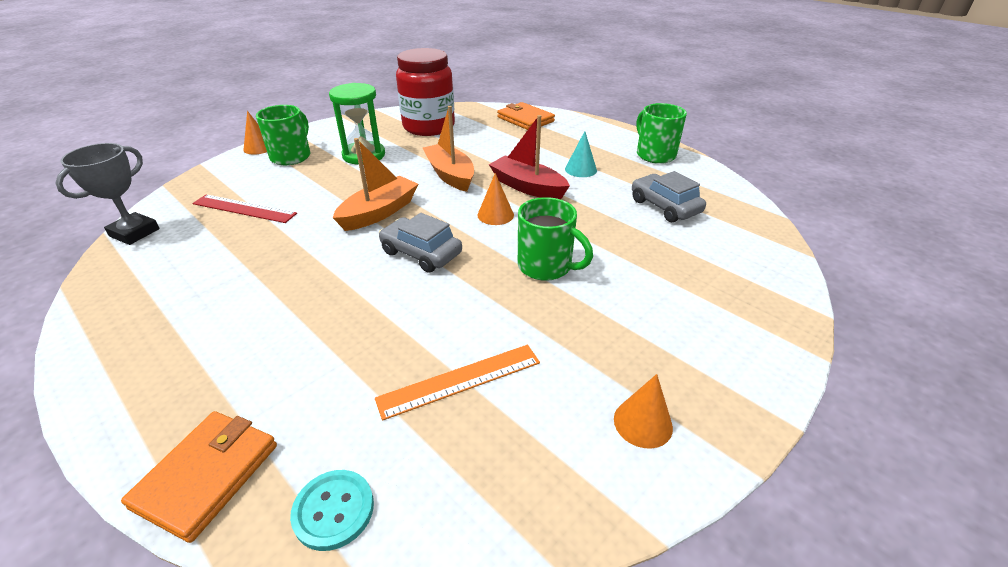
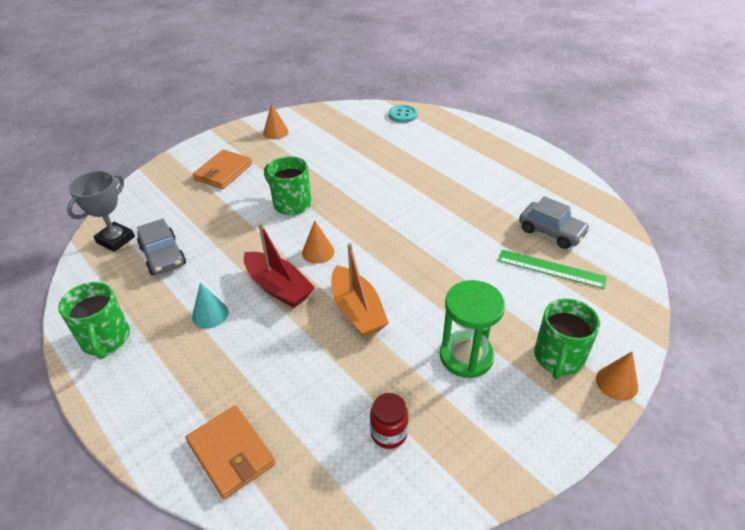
camera: 175 degrees left, 5 degrees up
(135, 233) = (624, 244): grey trophy -> grey trophy (115, 240)
(207, 475) = (456, 123): orange wallet -> orange wallet (223, 172)
(244, 209) = (551, 269): red ruler -> green ruler
(379, 212) = (422, 259): orange boat -> none
(421, 253) = (380, 217): grey car -> grey car (551, 232)
(429, 127) = (389, 433): red jar -> red jar, size x0.45
(460, 380) = (355, 148): orange ruler -> none

